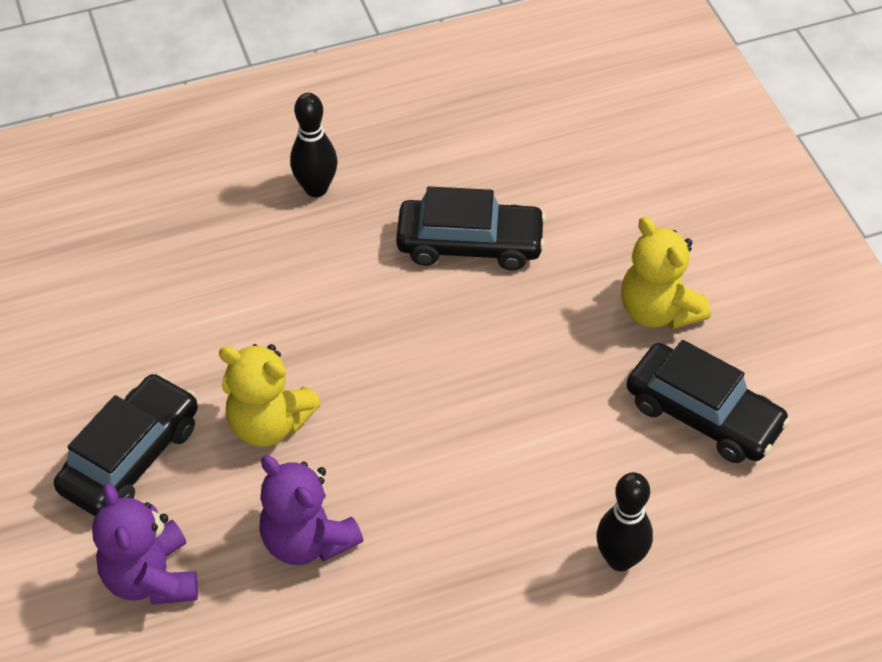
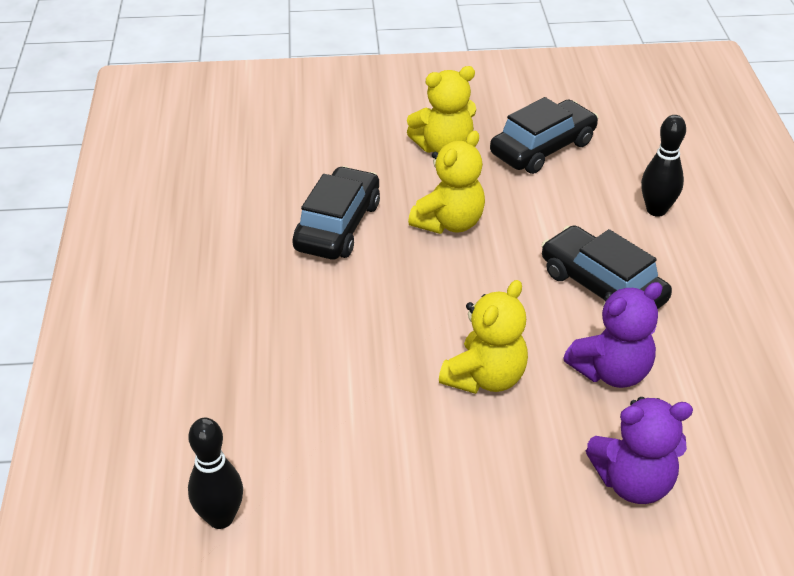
camera: 75 degrees left, 10 degrees down
(131, 457) = (496, 481): black car -> black car (602, 286)
(316, 188) = (228, 305): black bowling pin -> black bowling pin (220, 518)
(513, 344) = (449, 223): none -> yellow teddy bear

